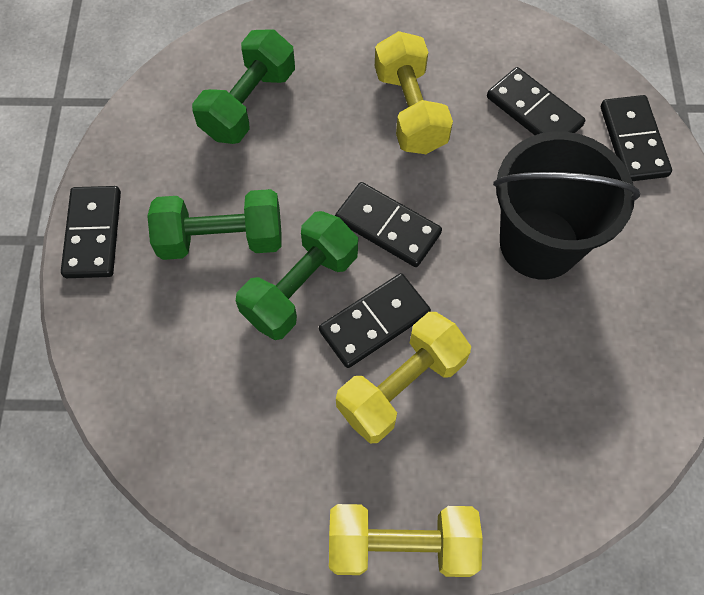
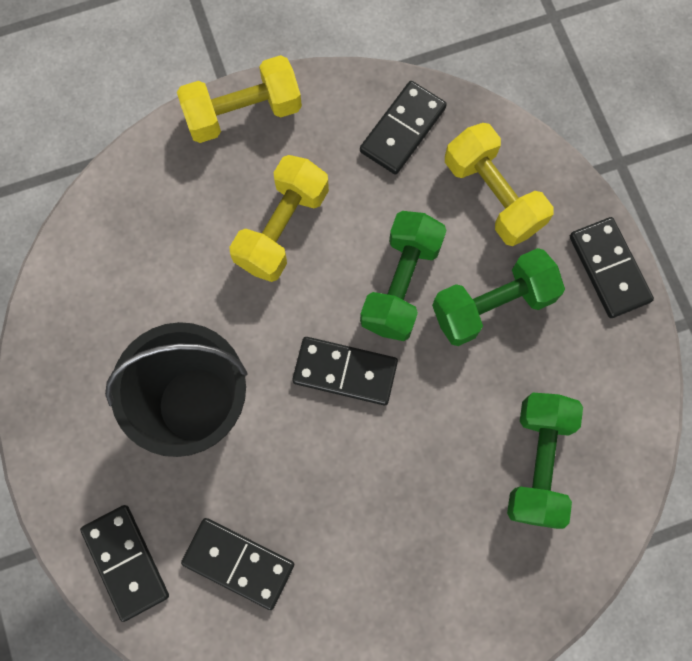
camera: 160 degrees right, 10 degrees up
(374, 322) = (324, 275): black domino -> black domino (402, 129)
(410, 110) = (369, 516): yellow dumbbell -> yellow dumbbell (493, 195)

